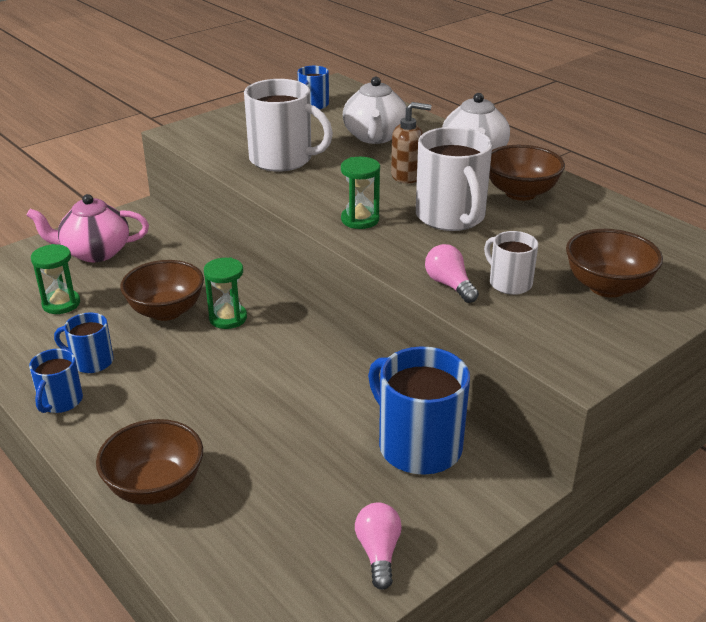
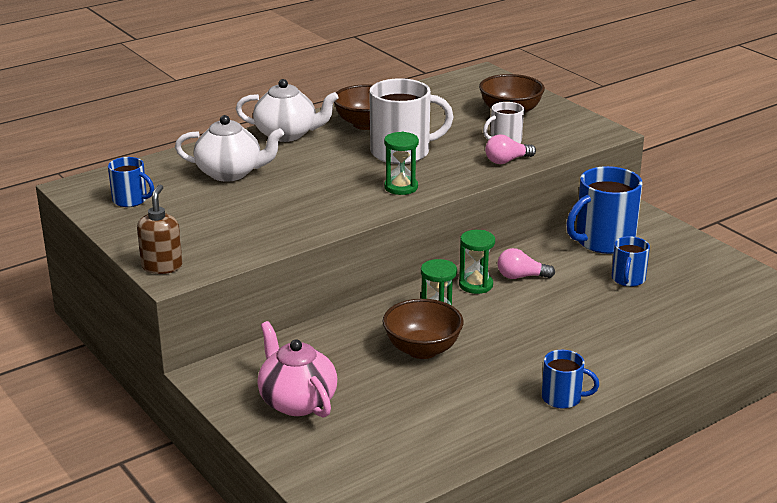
camera: 85 degrees left, 5 degrees down
(61, 304) = (401, 414): green hourglass -> green hourglass (475, 285)
(91, 361) = (503, 386): blue mug -> blue mug (628, 279)
(95, 252) = (297, 401): pink teapot -> pink teapot turned 150 degrees clockwise
(155, 487) = (662, 344): brown bowl -> none
(283, 159) = (267, 218): white mug -> none
(378, 553) = (705, 260): pink light bulb -> pink light bulb (521, 277)
(407, 176) = (322, 164): brown soap dispenser -> brown soap dispenser (162, 266)

